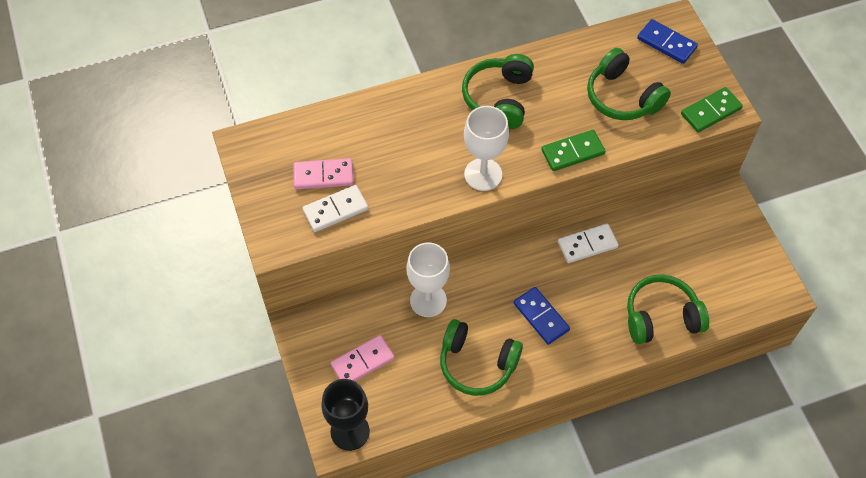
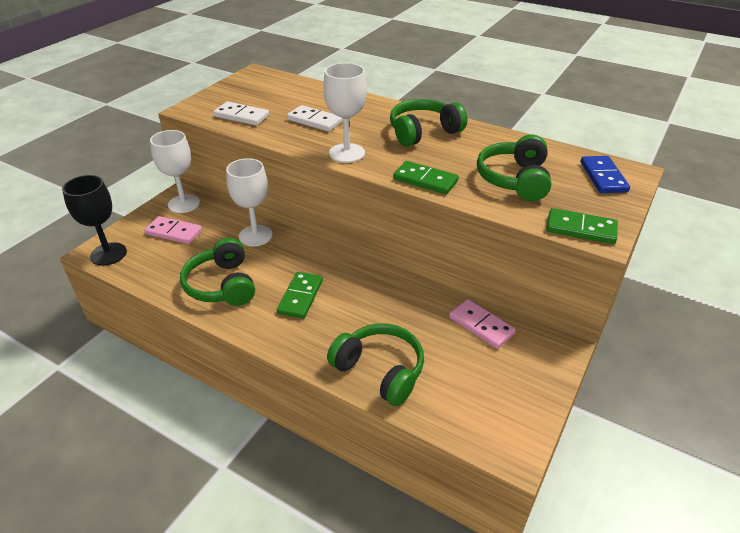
camera: 50 degrees right, 20 degrees down
(319, 330) = (184, 204): none -> white goblet
(323, 176) = (264, 102): pink domino -> pink domino (481, 325)
(541, 316) = (300, 297): blue domino -> green domino
(587, 244) = (398, 288): white domino -> white domino (314, 121)

